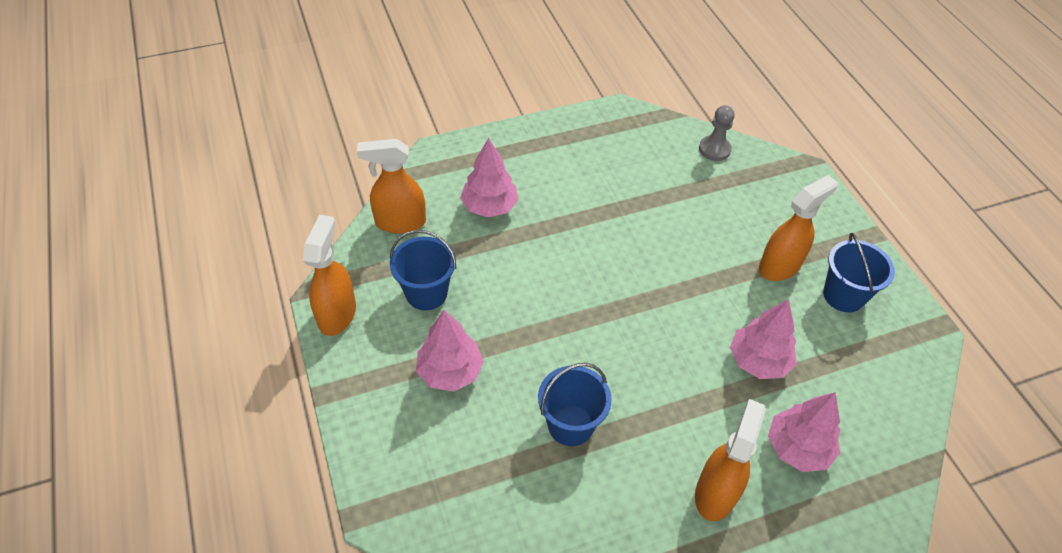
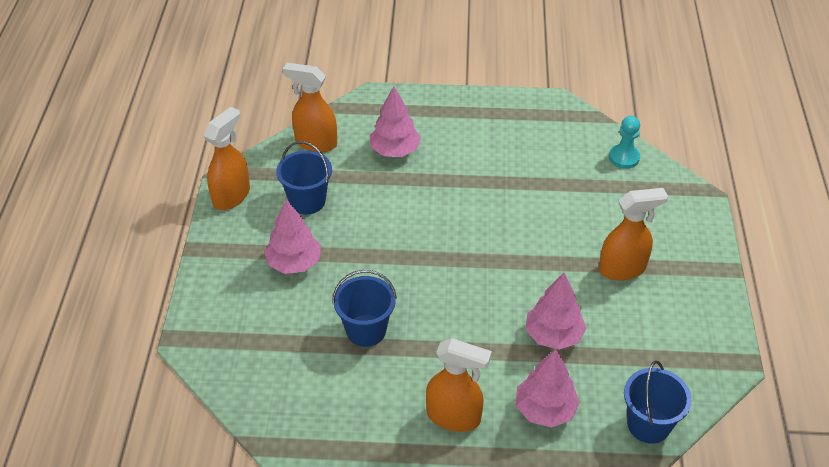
camera: 25 degrees right, 5 degrees down
(714, 149) = (624, 157): grey pawn -> turquoise pawn
(716, 492) = (454, 417): orange spray bottle -> orange spray bottle turned 60 degrees clockwise
(843, 295) = (667, 309): blue bucket -> blue bucket (648, 424)

